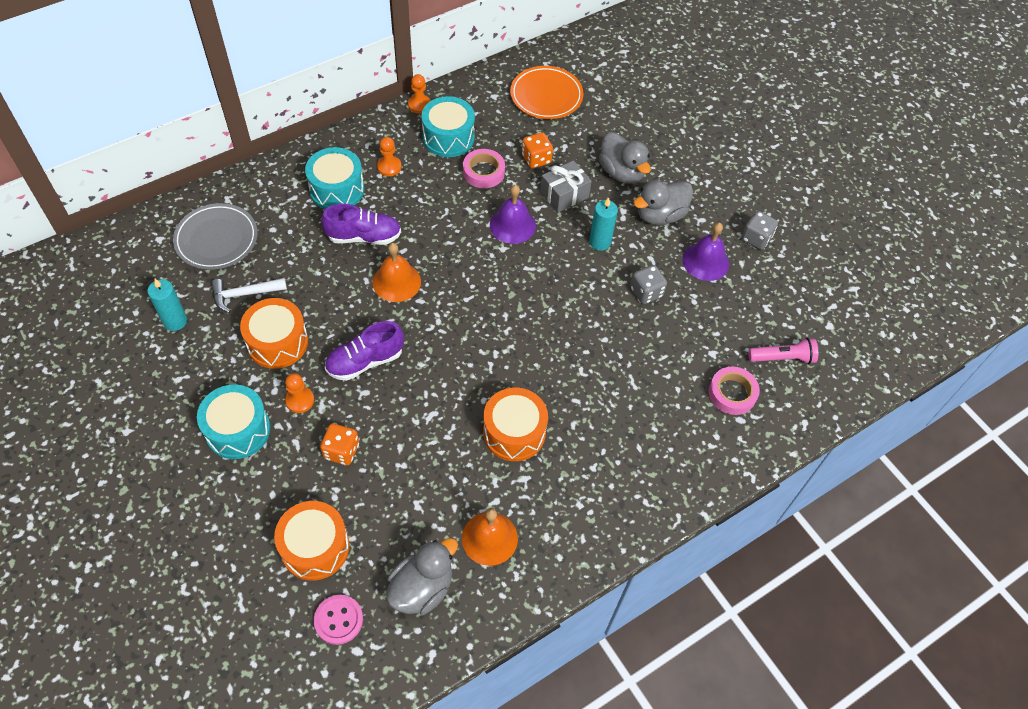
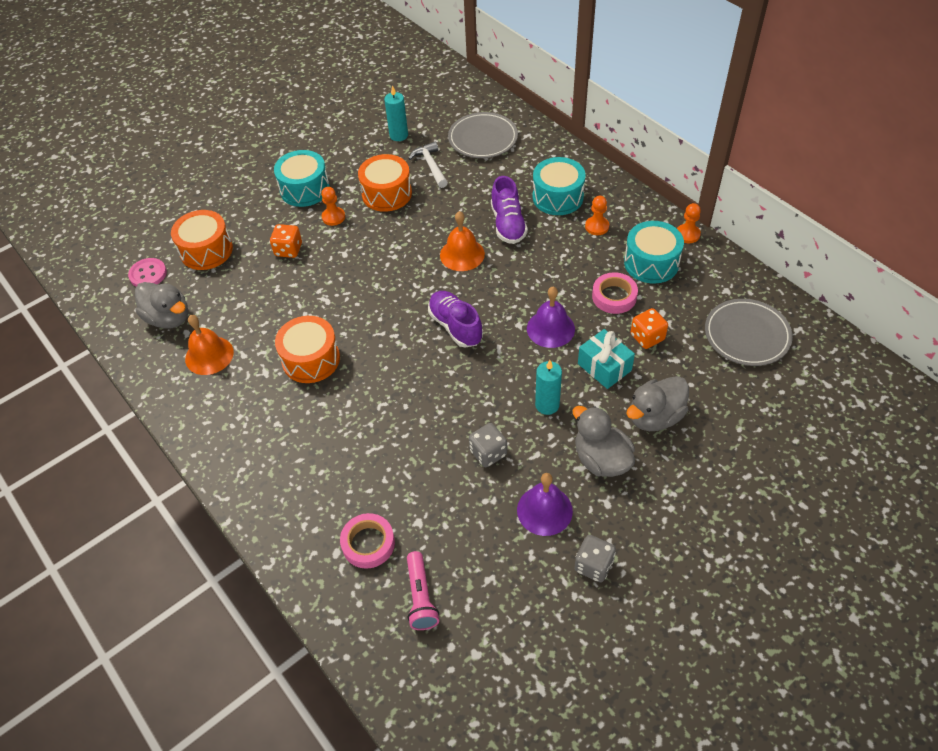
camera: 90 degrees right, 5 degrees down
(365, 361) = (374, 248): purple shoe -> purple shoe (455, 326)
(546, 96) = (747, 335): orange plate -> grey plate
(564, 194) = (604, 367): grey gift -> turquoise gift

